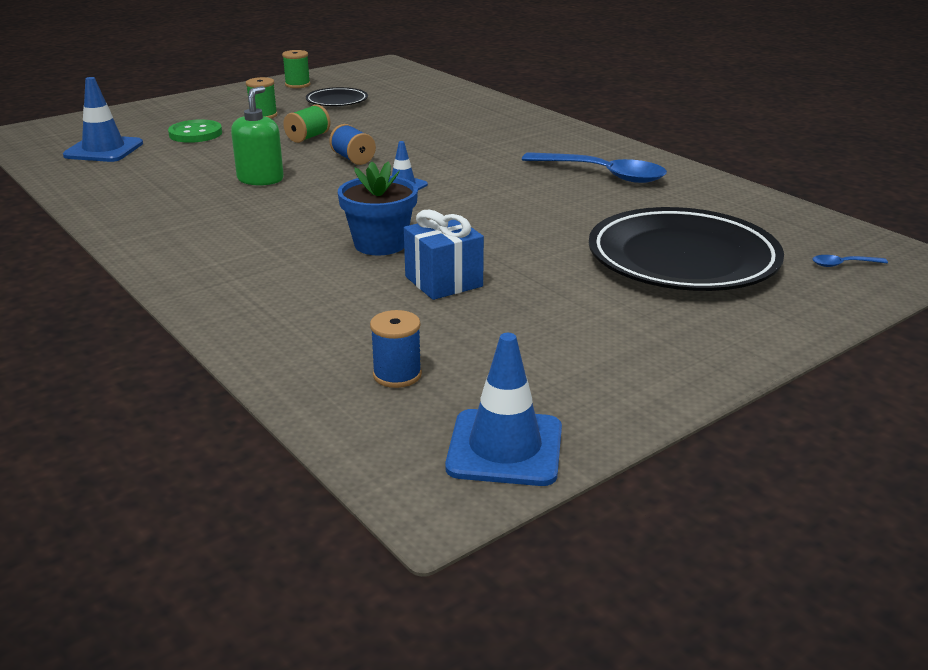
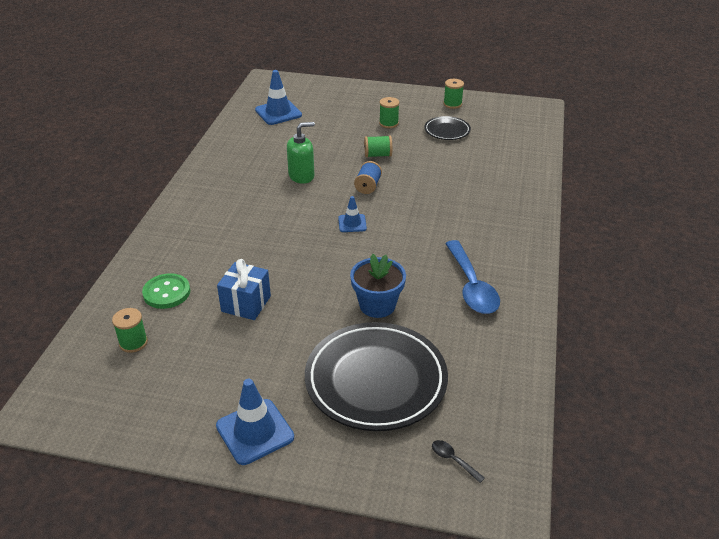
camera: 50 degrees right, 10 degrees up
(195, 134) = (334, 122): green button -> green button (166, 292)
(380, 244) = (267, 258): blue flower pot -> blue flower pot (377, 305)
(397, 375) = (133, 342): blue spool -> green spool
(505, 448) = (94, 414): blue traffic cone -> blue traffic cone (255, 431)
(843, 264) = (453, 460): blue spoon -> black spoon

